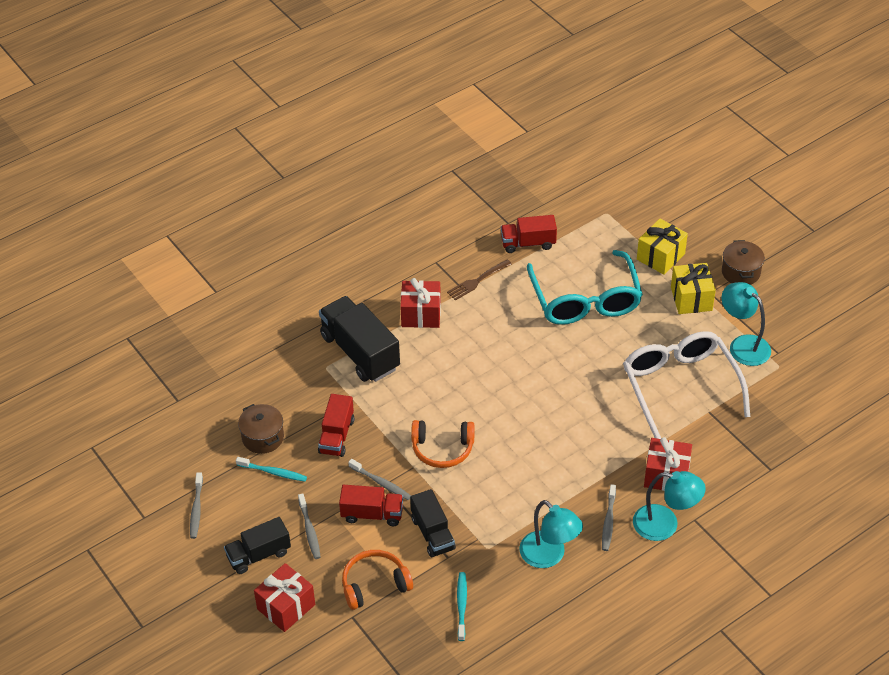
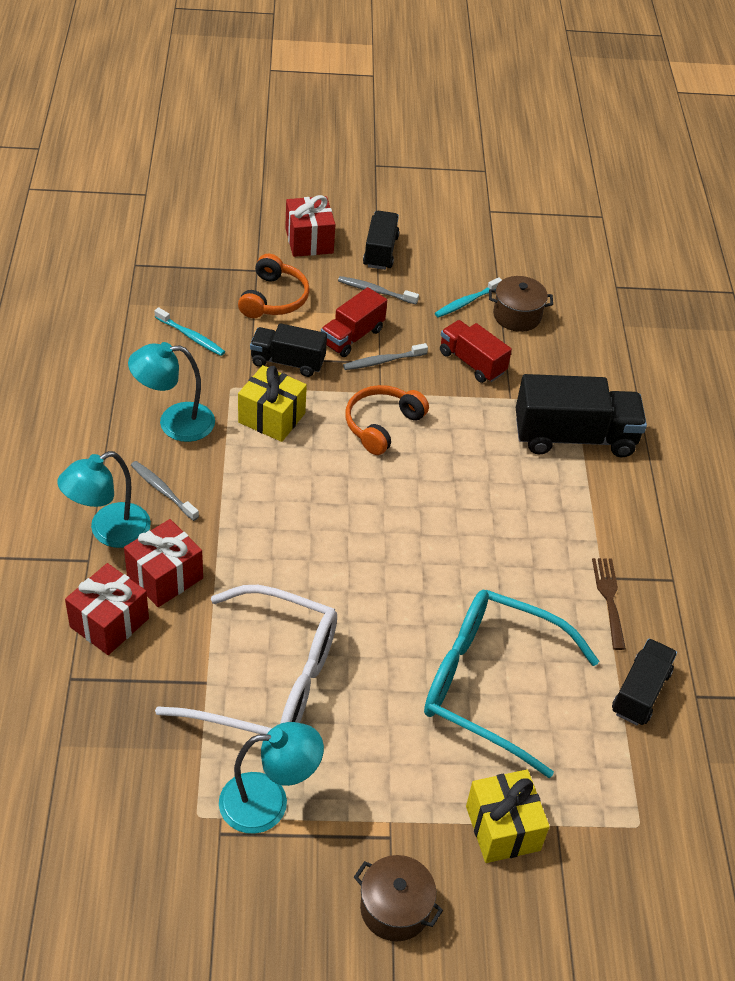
camera: 120 degrees right, 0 degrees up
(196, 509) = (469, 241): grey toothbrush -> none
(421, 314) = (592, 516): red gift -> red gift (109, 622)
(528, 243) = (640, 692): red truck -> black truck
(691, 298) = (397, 805): yellow gift -> yellow gift (271, 418)

